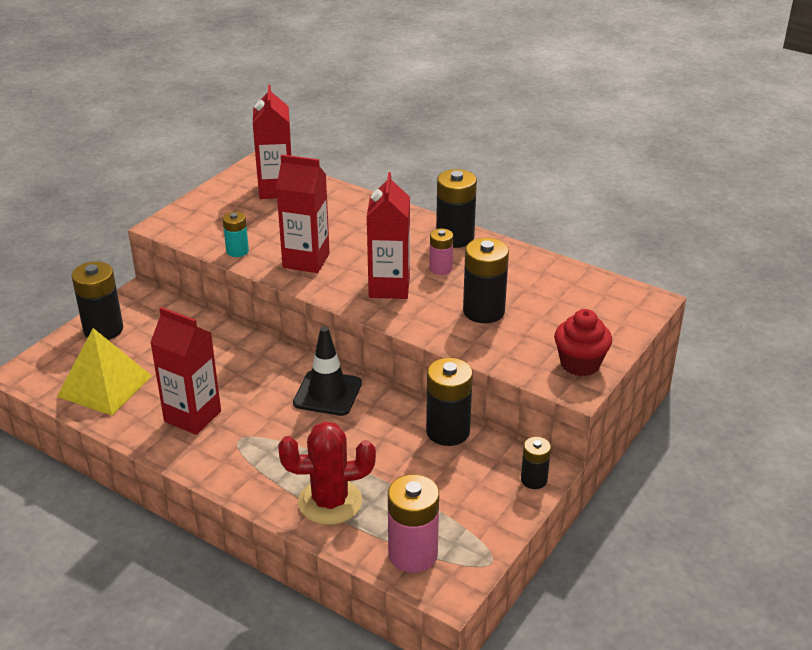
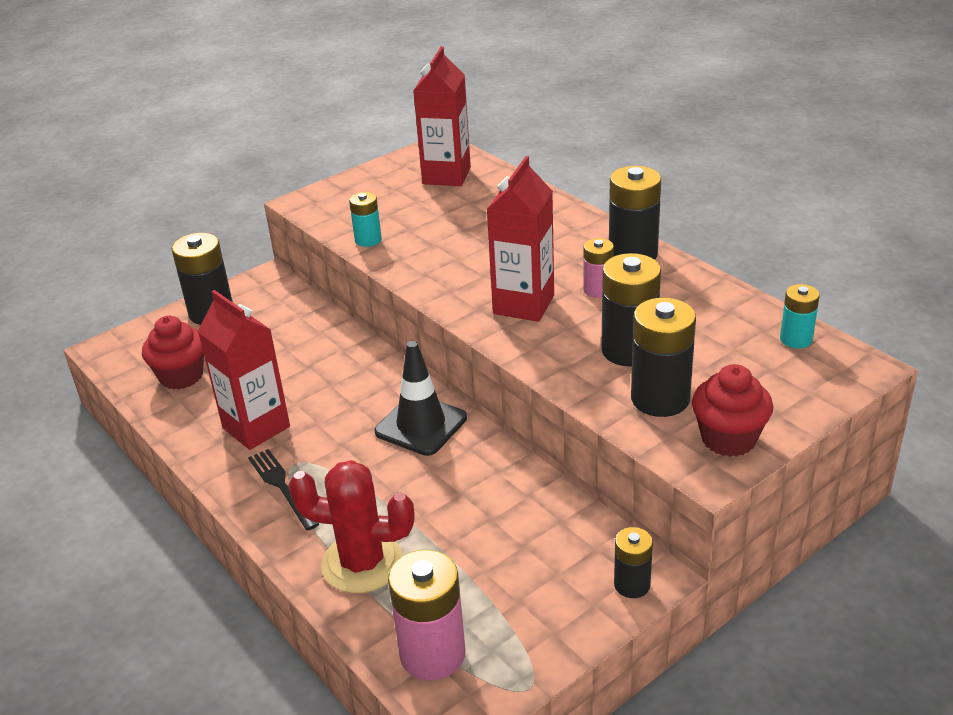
camera: 20 degrees right, 0 degrees up
(105, 386) = (181, 376): yellow pyramid -> red cupcake
(237, 458) = (281, 486): none -> black fork
(306, 260) = (440, 260): red carton -> none
(448, 431) = (546, 498): black battery -> black battery (660, 399)
(598, 287) = (796, 339): none -> turquoise battery

